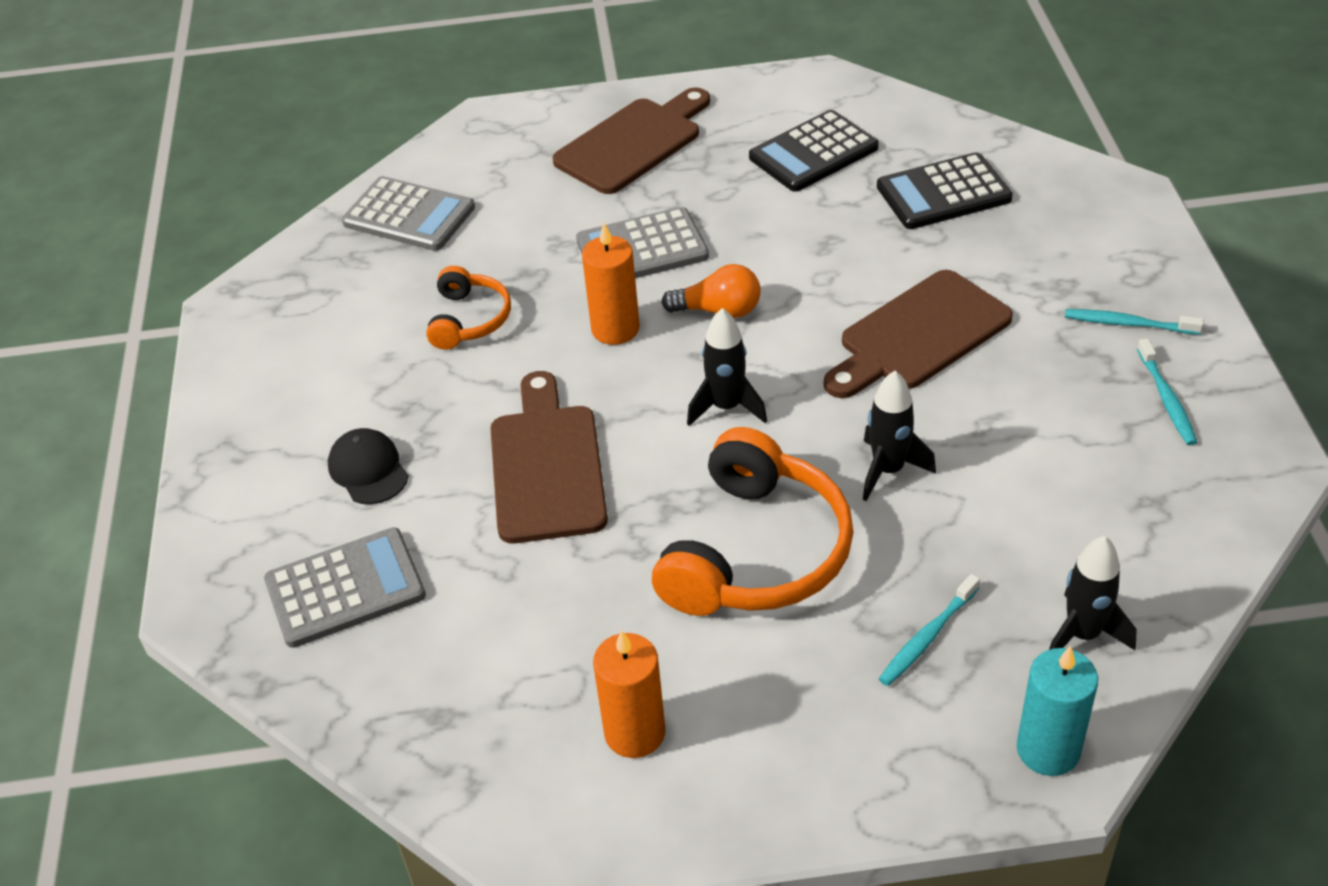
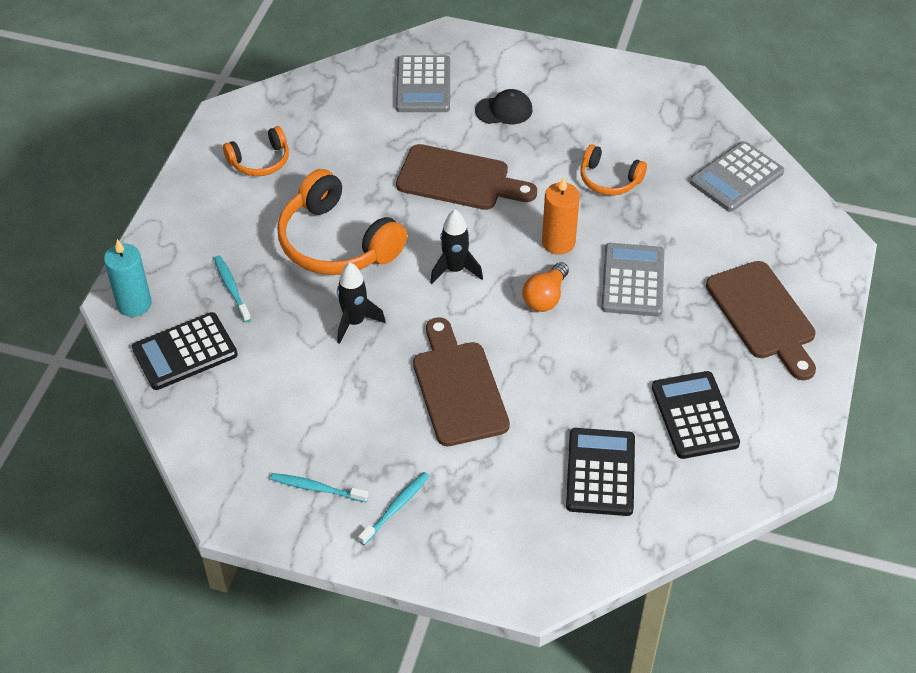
camera: 110 degrees right, 5 degrees up
(635, 733) = (260, 161): orange candle -> orange headphones
(1082, 634) = (185, 352): black rocket -> black calculator

